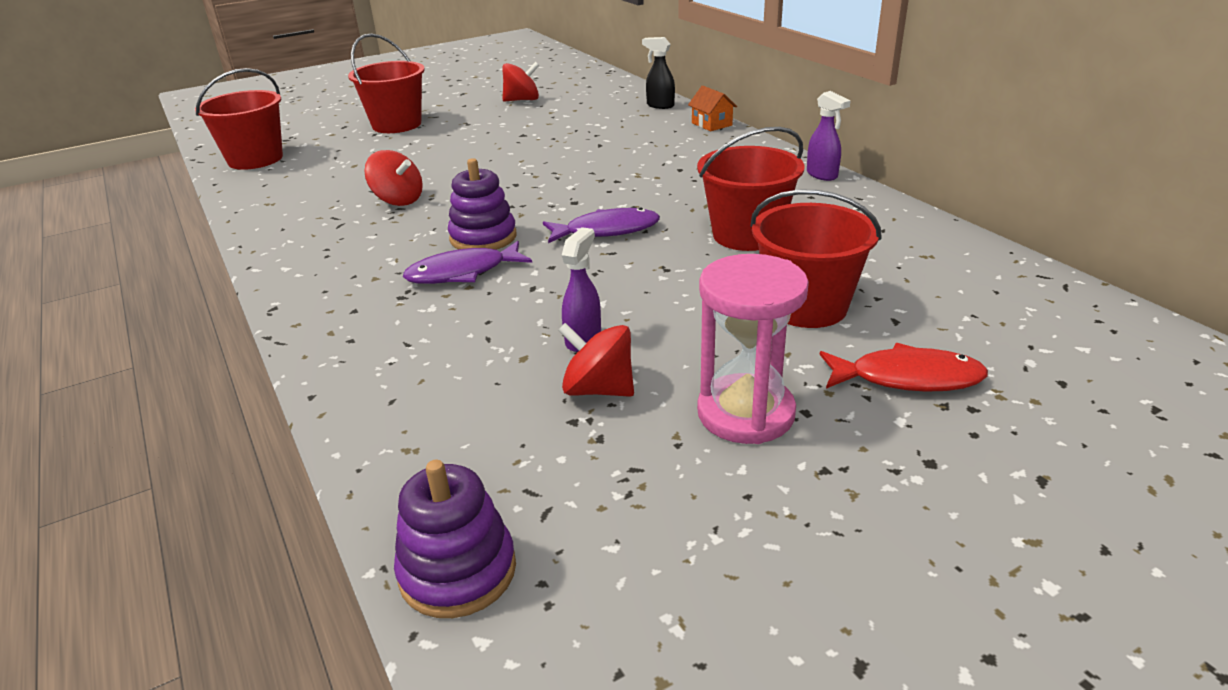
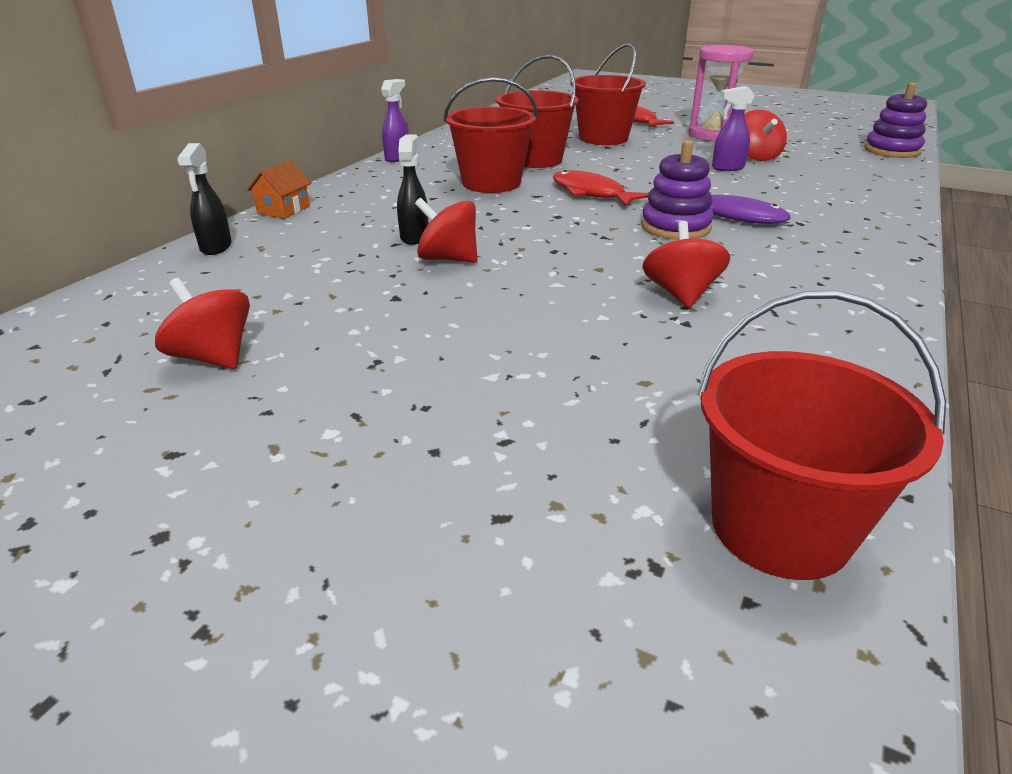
camera: 125 degrees left, 0 degrees up
(397, 124) = (435, 439): red bucket -> red bucket (491, 183)
(552, 153) = (448, 259): none -> red spinning top
(603, 151) = (414, 237): none -> black spray bottle
(607, 230) = (591, 193): purple fish -> red fish

